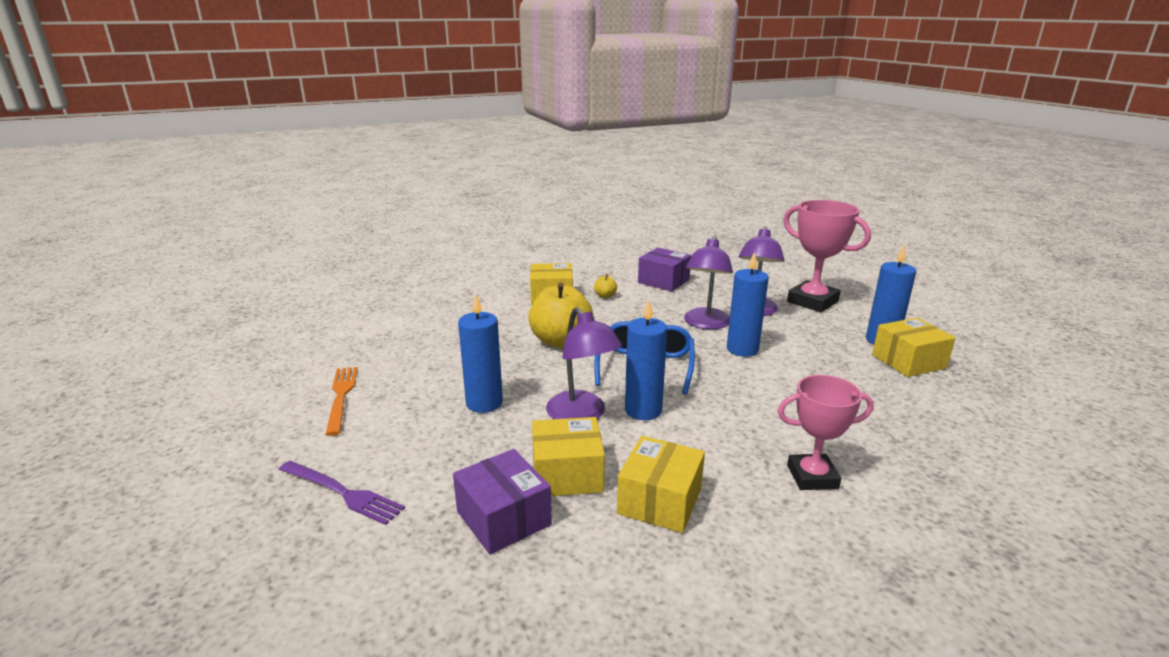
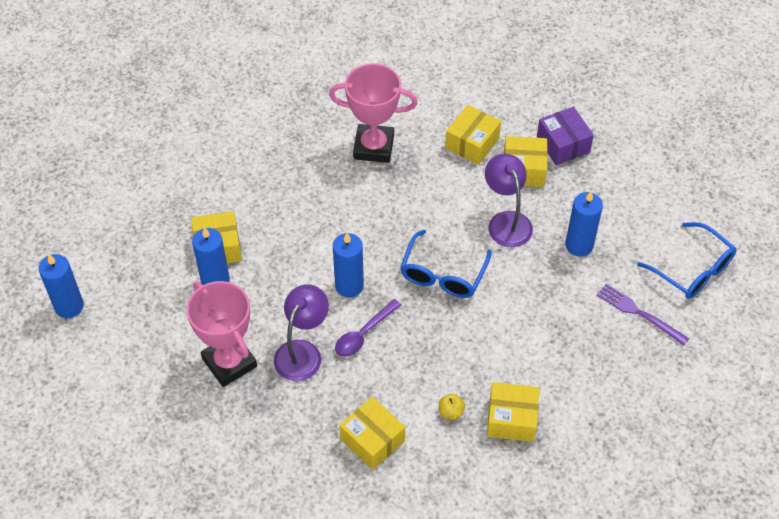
camera: 170 degrees left, 30 degrees up
(341, 396) = (692, 269): orange fork -> blue glasses
(342, 493) = (660, 175): purple fork -> purple fork (639, 313)
(561, 341) = (511, 324): yellow apple -> none
(643, 410) = (460, 220): blue candle -> blue candle (69, 306)
(663, 281) = (372, 440): purple box -> yellow box
(705, 324) = (363, 334): purple lamp -> purple spoon
(812, 477) = (373, 147): pink trophy -> pink trophy, size x1.51

